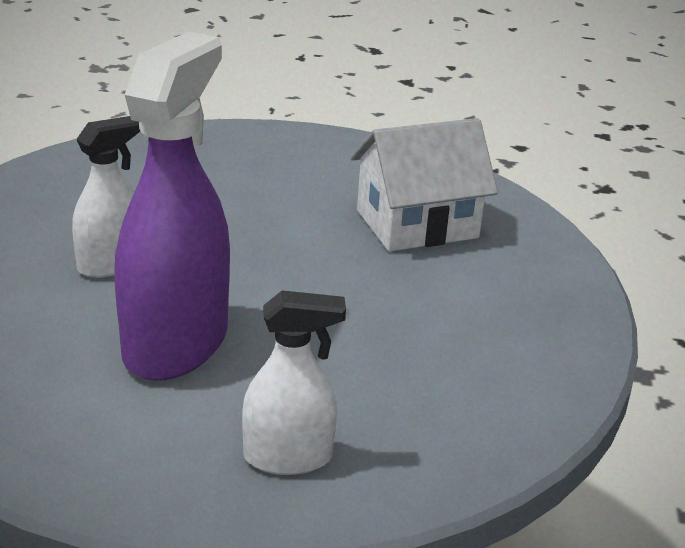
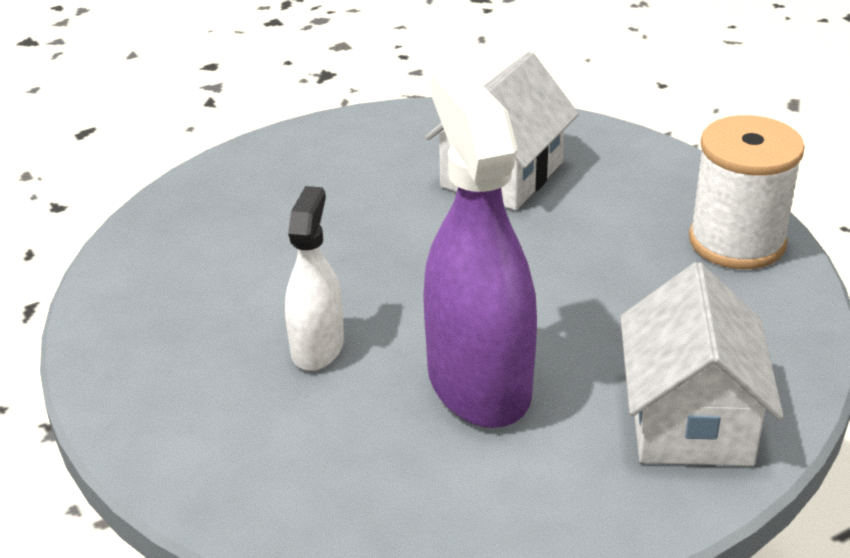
camera: 35 degrees left, 5 degrees up
(288, 457) = (690, 419): white spray bottle -> white house
(539, 361) = (737, 242): none -> white spool

